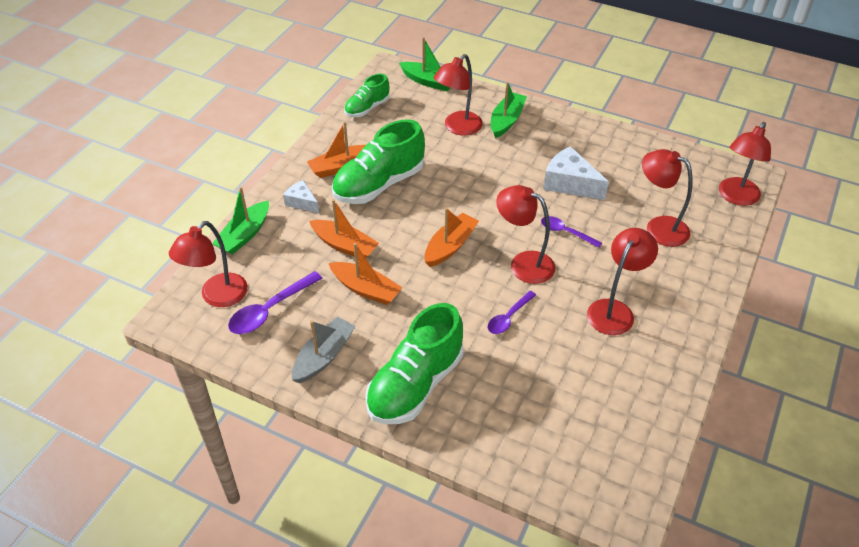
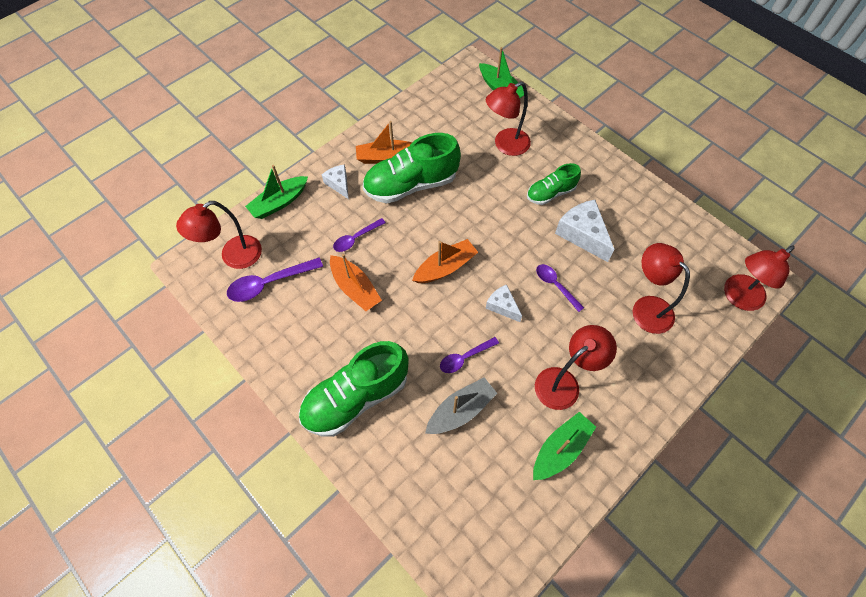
camera: 20 degrees right, 15 degrees up
(324, 356) = (293, 343): grey boat -> grey boat (461, 410)
(344, 245) = (356, 238): orange boat -> purple spoon
(367, 108) = (434, 102): green shoe -> green shoe (550, 193)
(506, 120) = (553, 149): green boat -> green boat (560, 449)
(523, 263) = (502, 306): red lamp -> white cheese

